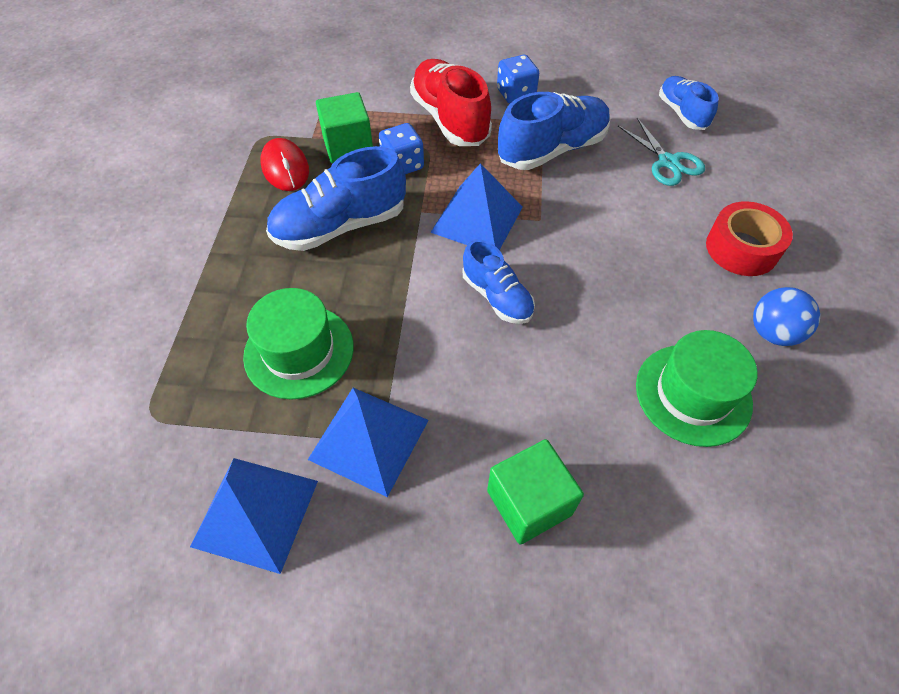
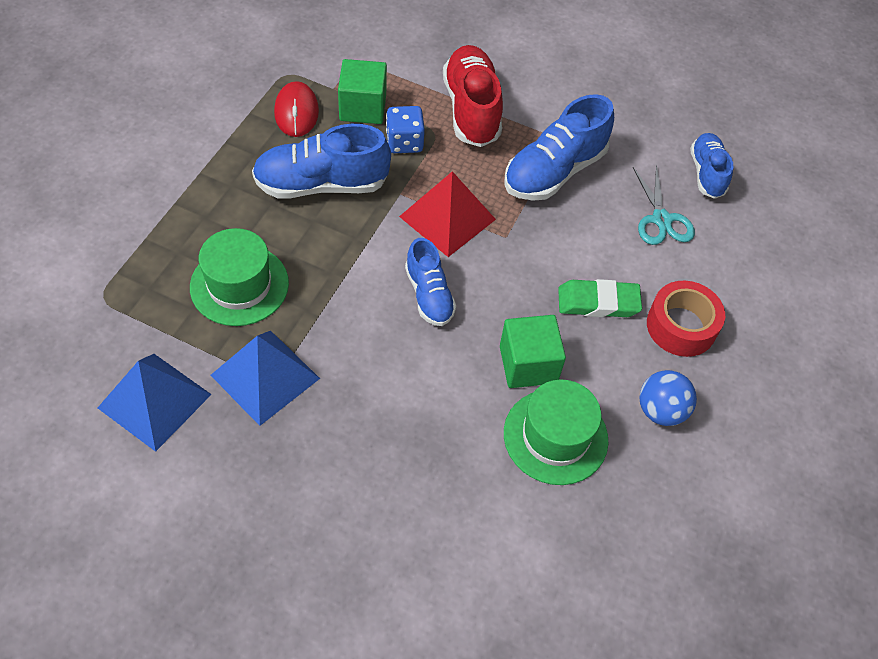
camera: 15 degrees right, 0 degrees up
(477, 219) = (447, 218): blue pyramid -> red pyramid
(516, 94) = (549, 102): blue dice -> none
(529, 502) = (369, 470): green cube -> green cube (528, 364)
(552, 150) = (554, 171): blue shoe -> blue shoe turned 150 degrees clockwise
(657, 251) = (598, 302): none -> green eraser

